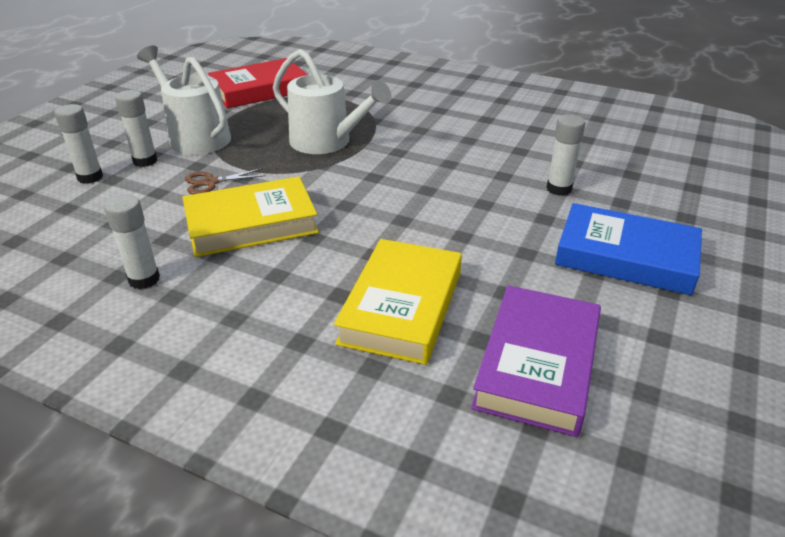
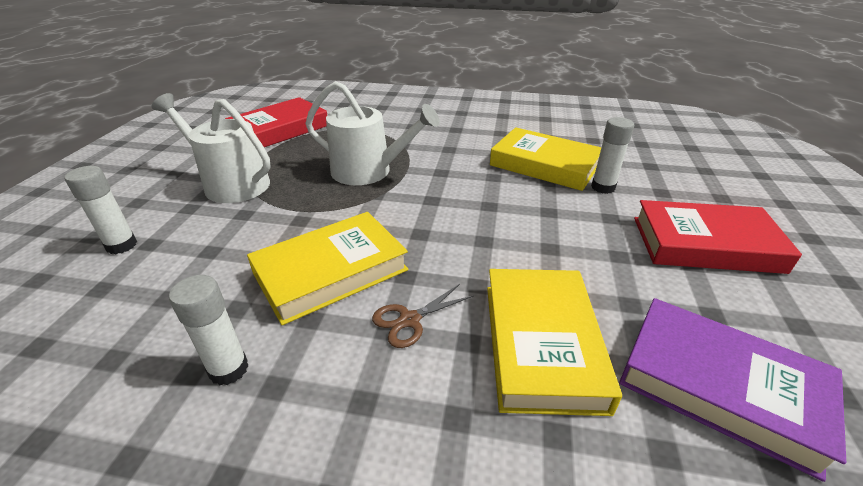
camera: 15 degrees left, 0 degrees up
(145, 161) = (183, 217): white glue stick -> none
(211, 182) = (266, 230): brown scissors -> brown scissors (409, 320)
(512, 158) = (544, 165): none -> yellow book
(537, 365) = (720, 386): purple book -> purple book turned 60 degrees counterclockwise
(625, 256) = (705, 244): blue book -> red book

